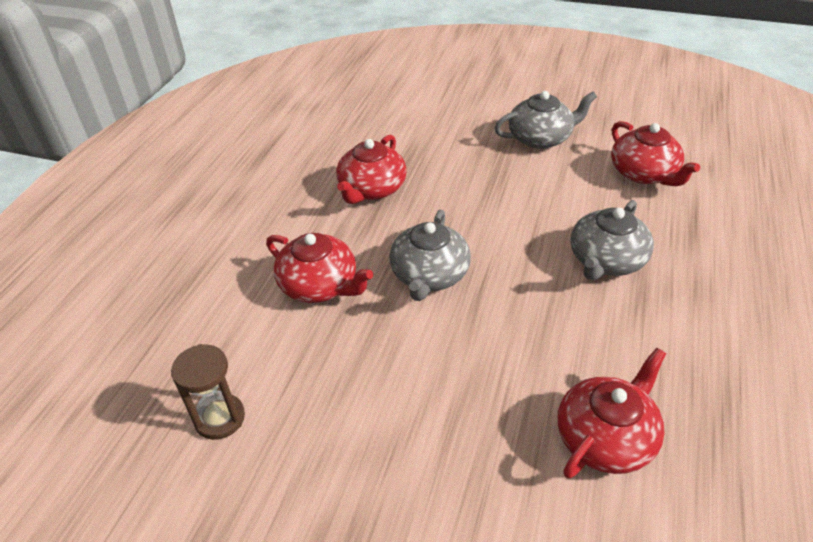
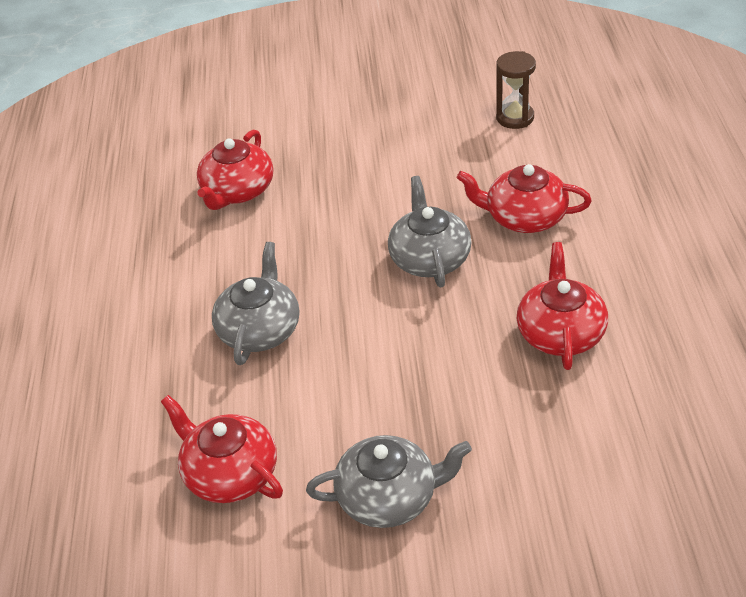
camera: 160 degrees right, 0 degrees up
(540, 138) = (389, 497): grey teapot -> grey teapot turned 150 degrees counterclockwise

